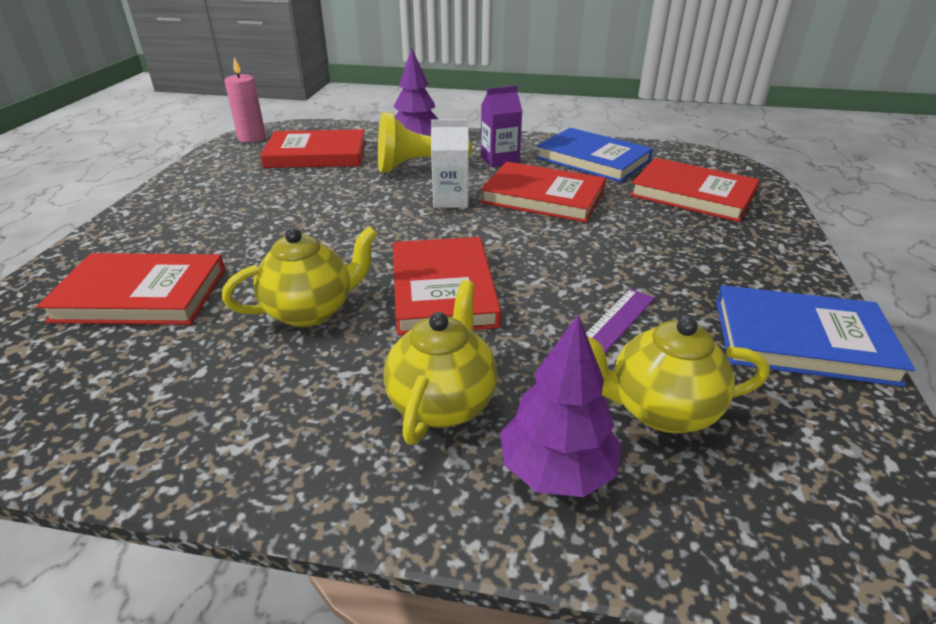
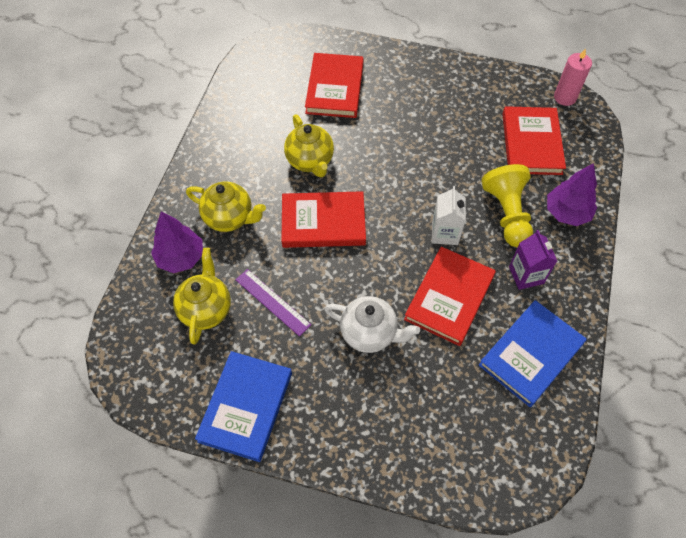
camera: 95 degrees right, 25 degrees up
(617, 244) = (369, 333): none -> white teapot
(692, 194) = (453, 419): red book -> none

